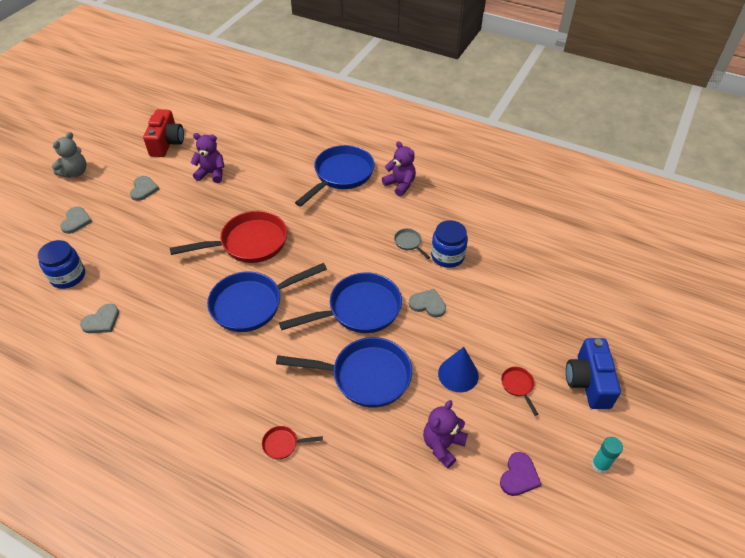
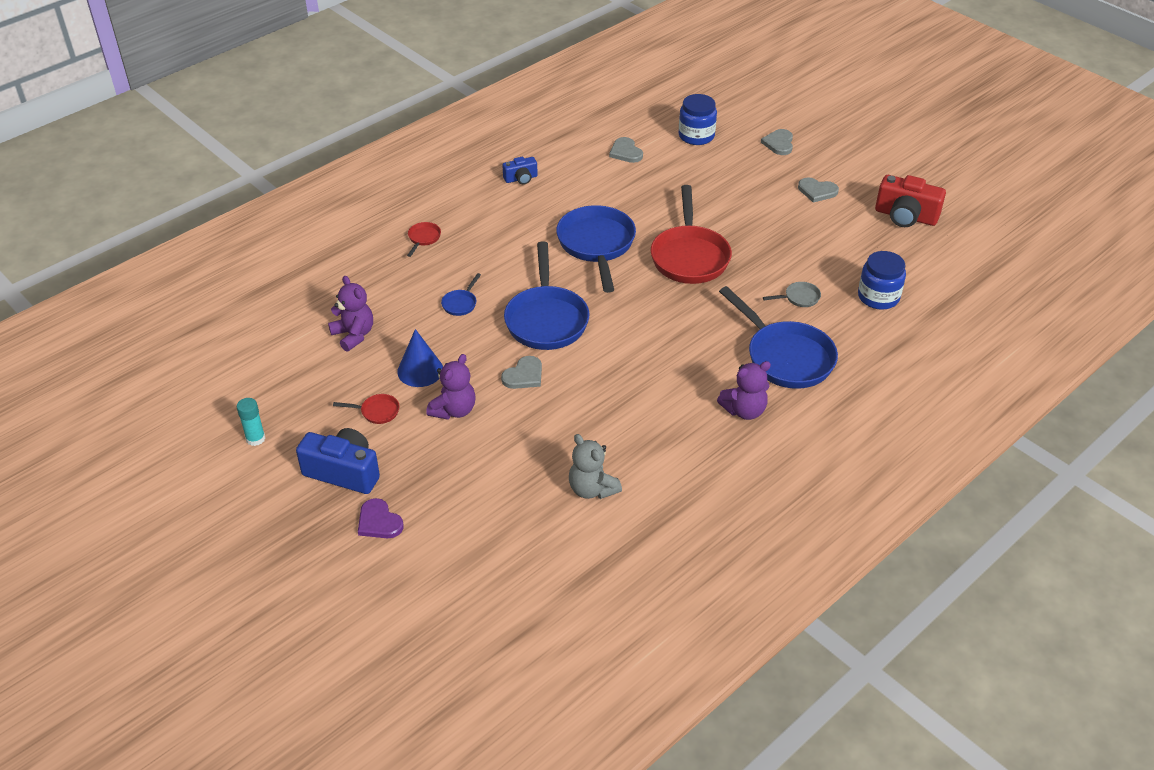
camera: 110 degrees right, 5 degrees down
(75, 172) = (866, 146): grey teddy bear -> grey teddy bear (592, 489)
(76, 221) = (779, 143): grey heart -> grey heart turned 75 degrees clockwise
(161, 393) = (521, 178): none -> blue camera
(211, 173) = (829, 245): purple teddy bear -> purple teddy bear (454, 410)
(365, 376) = (460, 303): blue pan -> blue pan, size x0.42
(409, 243) = (628, 387): grey pan -> grey pan (799, 298)
(447, 256) = (589, 416): blue jar -> blue jar (878, 297)
(519, 476) = (289, 376): purple heart -> purple heart (379, 522)

